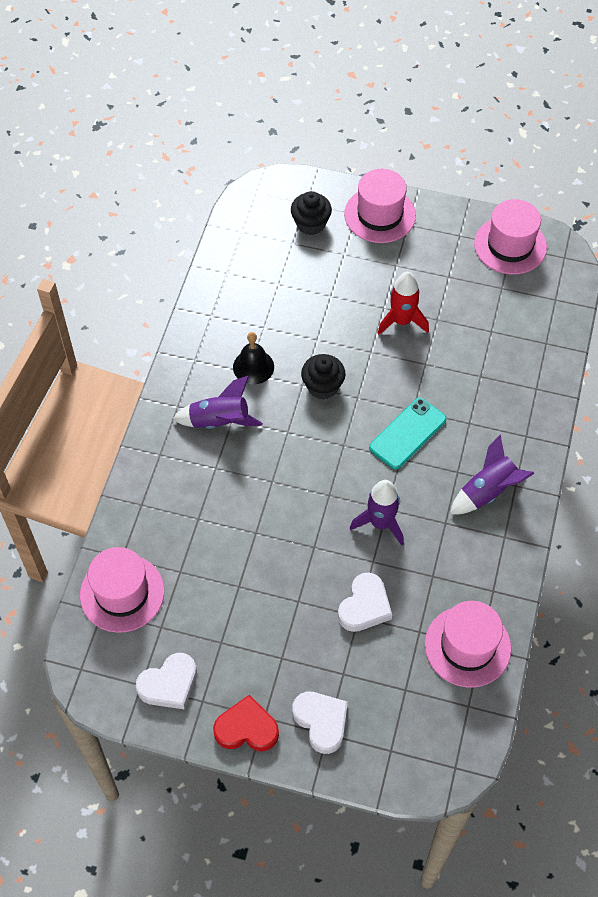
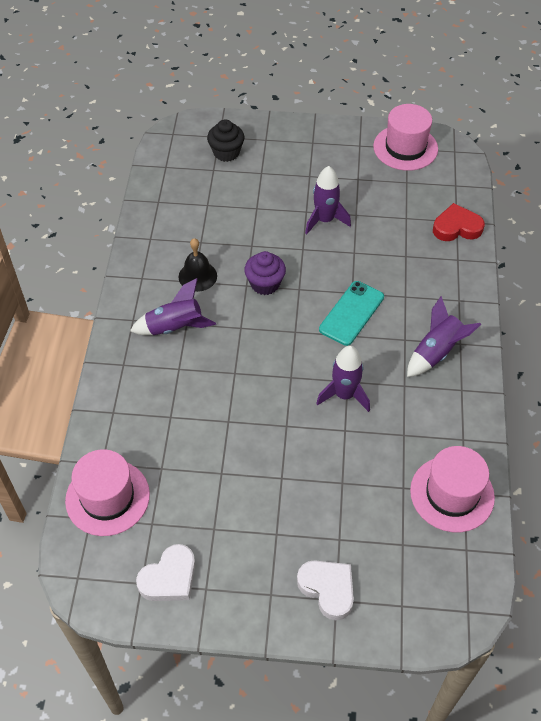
camera: 10 degrees left, 5 degrees down
(246, 728) = (255, 608): red heart -> red heart (456, 227)
(322, 386) = (265, 284): black cupcake -> purple cupcake
(364, 606) = (346, 472): white heart -> none
(380, 215) = (286, 138): pink hat -> none
(402, 321) = (325, 220): red rocket -> purple rocket

